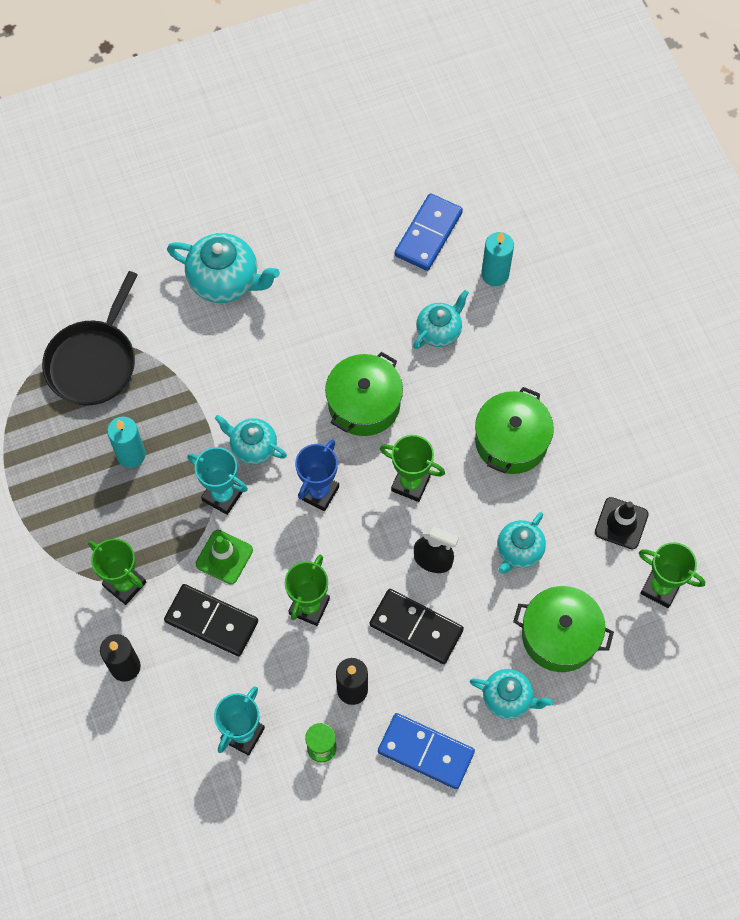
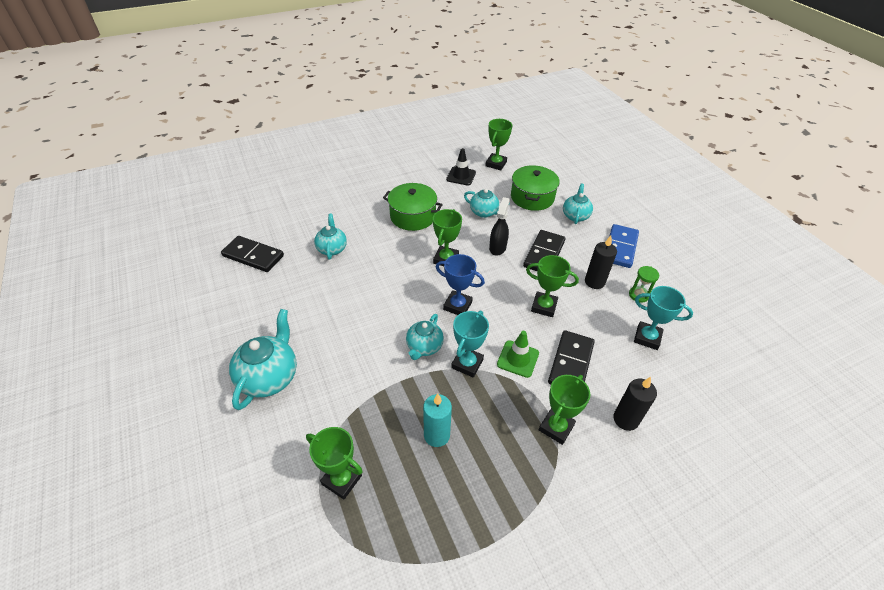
camera: 95 degrees left, 20 degrees down
(93, 362) = (341, 480): black pan -> green trophy
(364, 404) = (387, 284): green pot -> none
(428, 234) = (253, 256): blue domino -> black domino
(439, 331) = (332, 249): turquoise teapot -> turquoise teapot turned 45 degrees clockwise
(495, 274) = (292, 224): turquoise candle -> none

